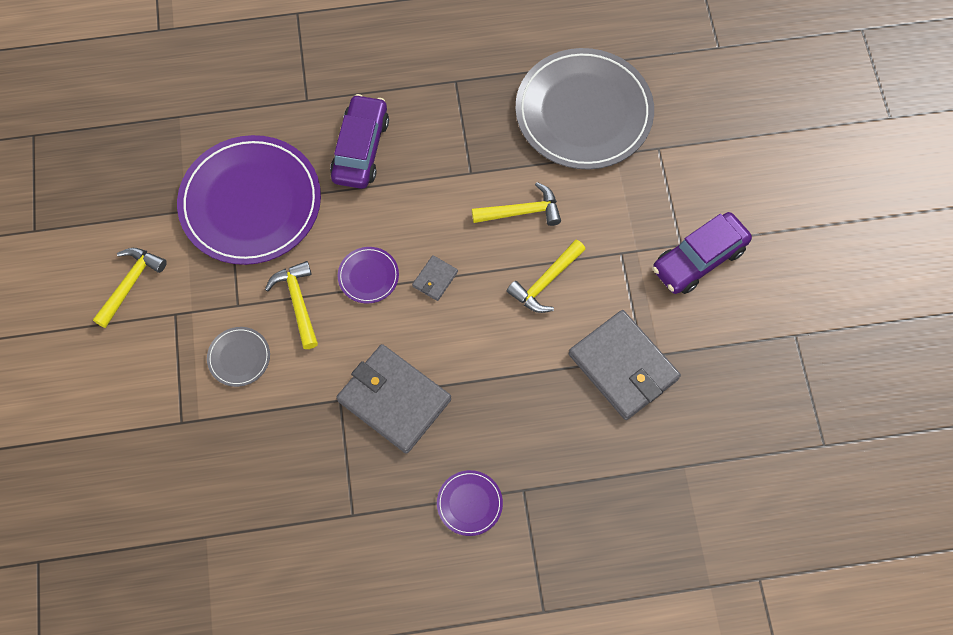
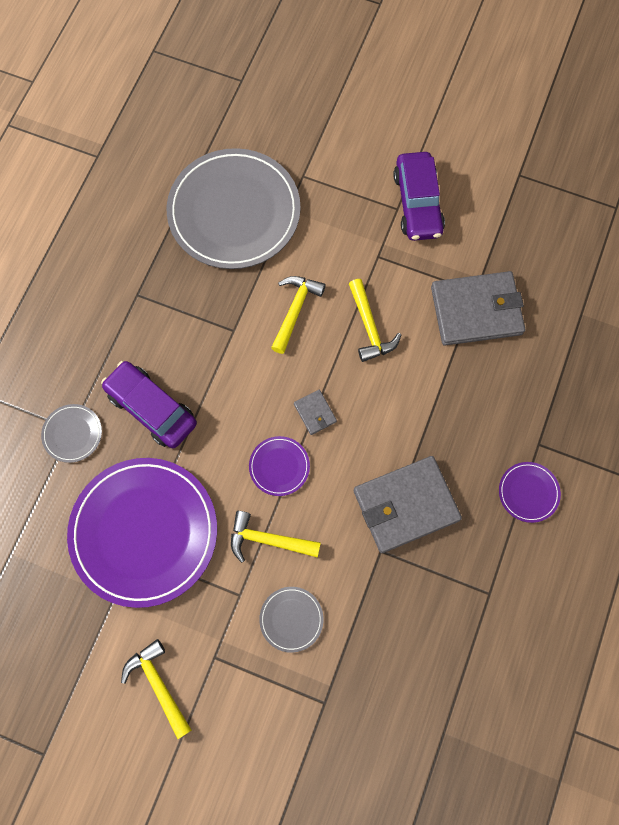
camera: 60 degrees left, 5 degrees up
(303, 103) = (72, 434): none -> grey plate

